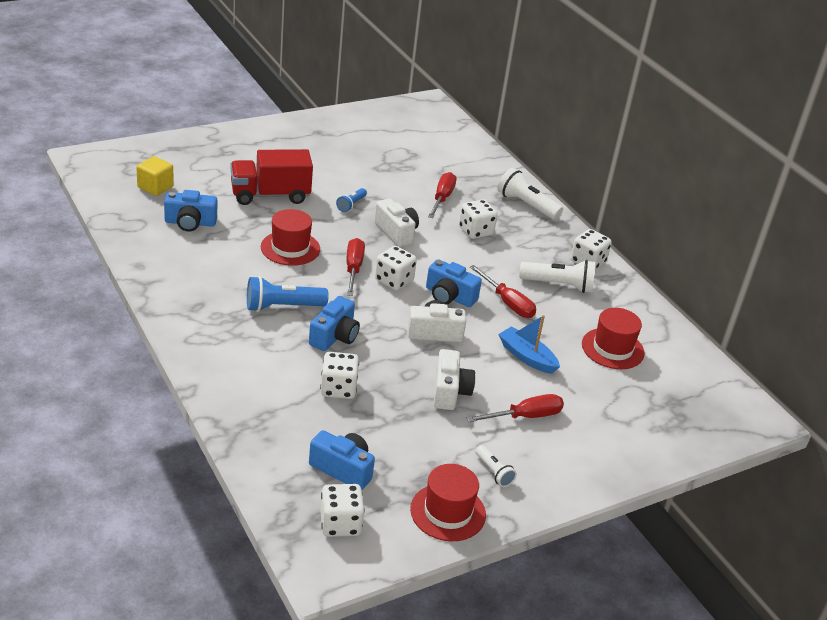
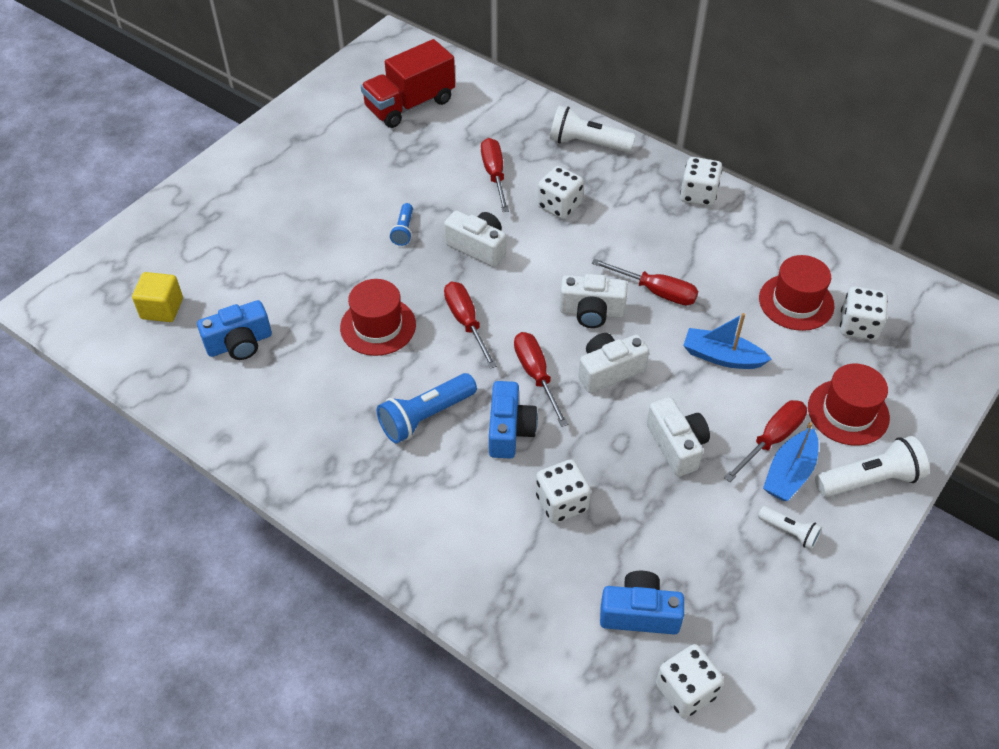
camera: 20 degrees left, 15 degrees up
(270, 195) = (304, 258): red truck -> red truck (410, 104)
(379, 315) = (536, 375): none -> red screwdriver
(394, 280) = (520, 318): white dice -> white dice (858, 326)
(448, 512) = (780, 612): red hat -> red hat (848, 412)
(449, 296) = (591, 312): blue camera -> white camera
(522, 440) = (789, 473): none -> blue boat
(559, 285) = (690, 241): white flashlight -> white flashlight (870, 480)

